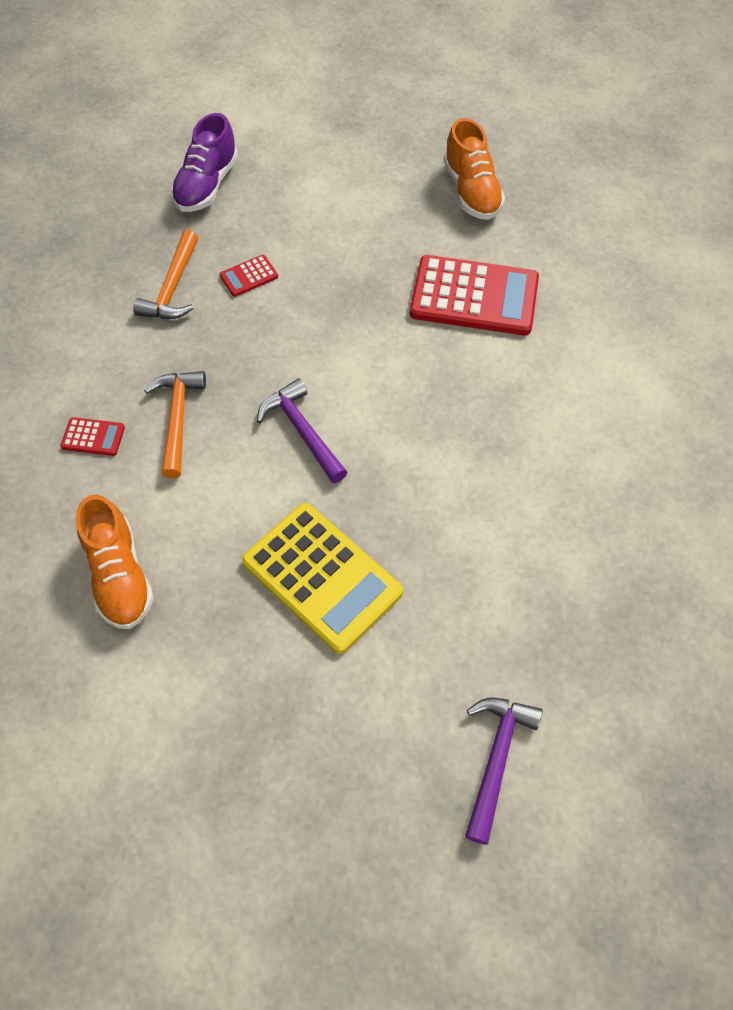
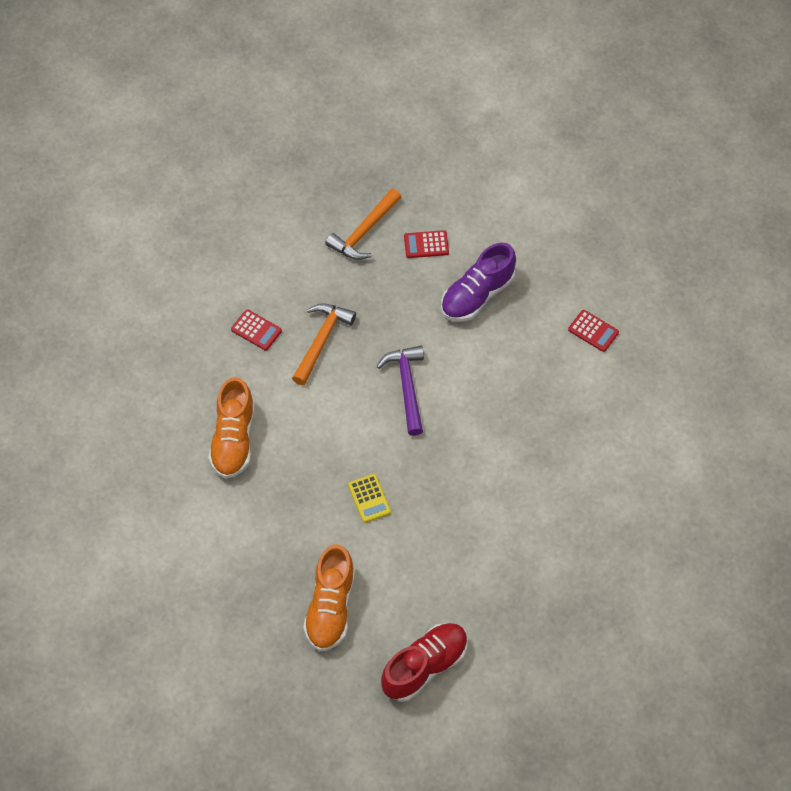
camera: 25 degrees right, 0 degrees up
(207, 185) = (430, 150): purple shoe -> purple shoe (477, 295)
(322, 577) = (369, 498): yellow calculator -> yellow calculator, size x0.43
(471, 191) = (642, 237): orange shoe -> orange shoe (330, 607)
(474, 297) = (593, 331): red calculator -> red calculator, size x0.43
(496, 759) = (425, 666): purple hammer -> red shoe

